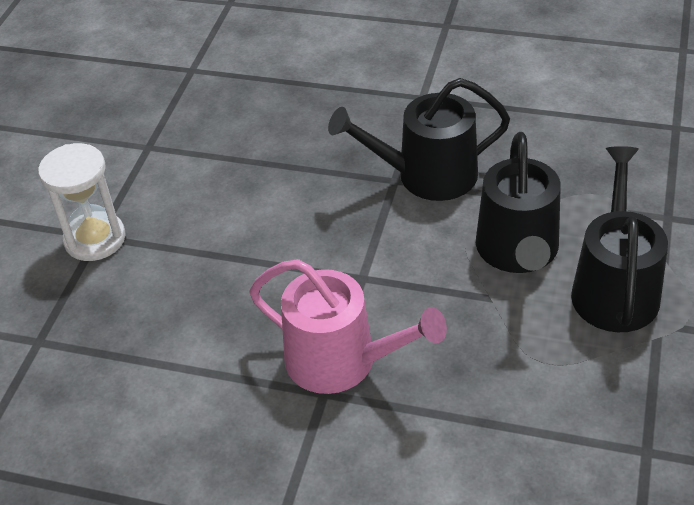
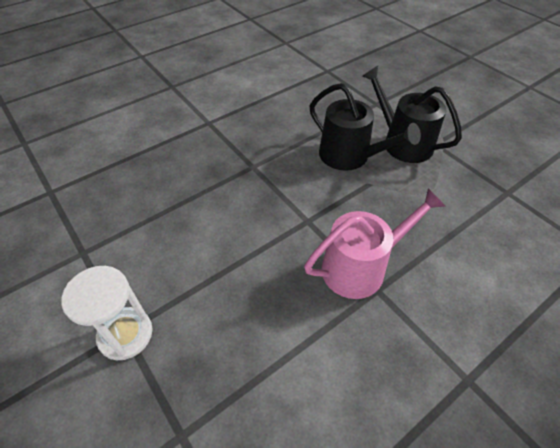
camera: 55 degrees left, 5 degrees up
(427, 175) = (264, 154): black watering can -> none

